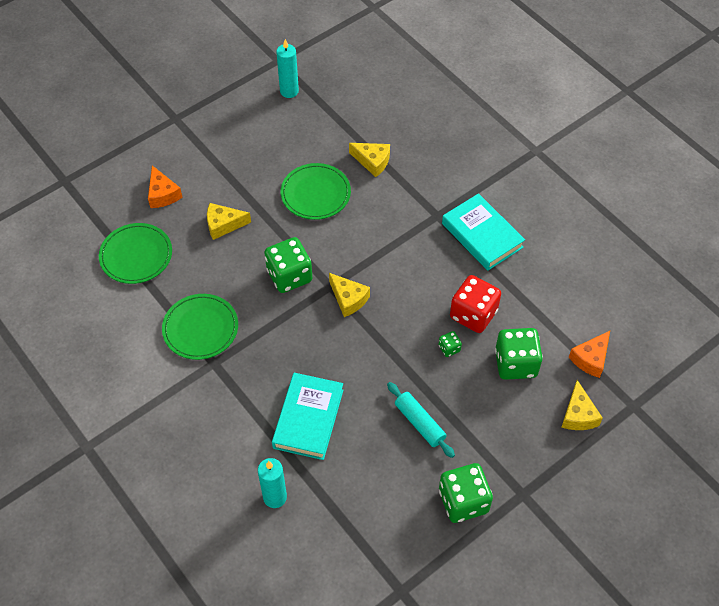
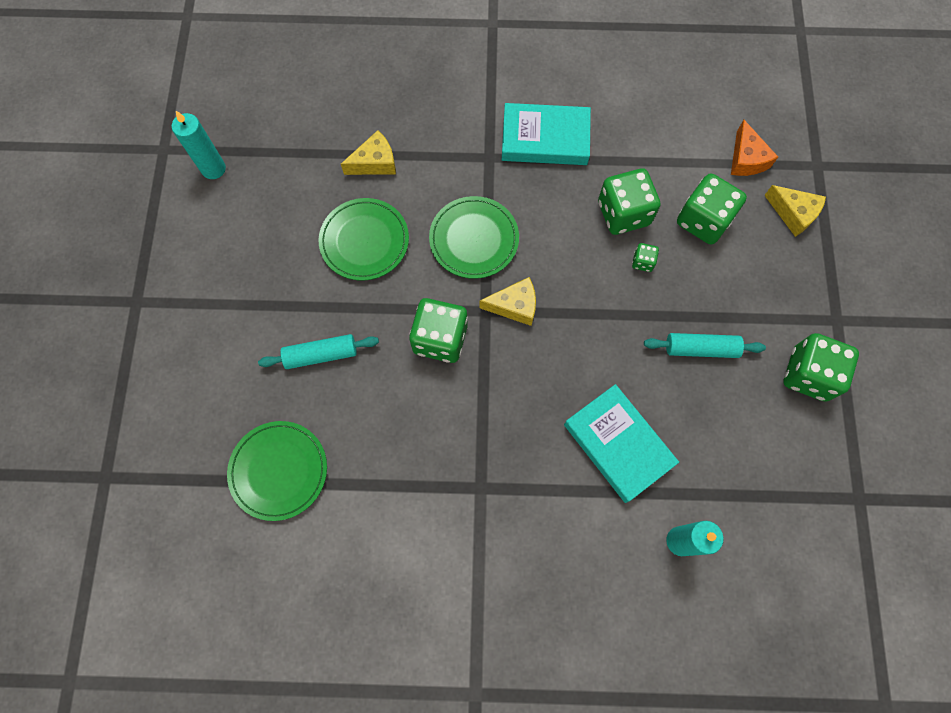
camera: 50 degrees left, 15 degrees up
(162, 194) = (224, 386): orange cheese -> none
(200, 328) = (428, 471): green plate -> green plate (474, 239)
(223, 225) = (321, 355): yellow cheese -> turquoise rolling pin
(473, 314) = (623, 213): red dice -> green dice

